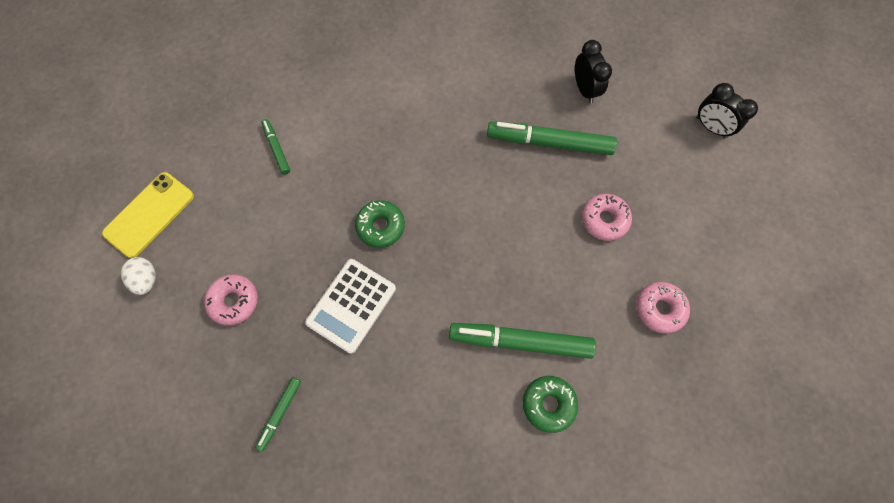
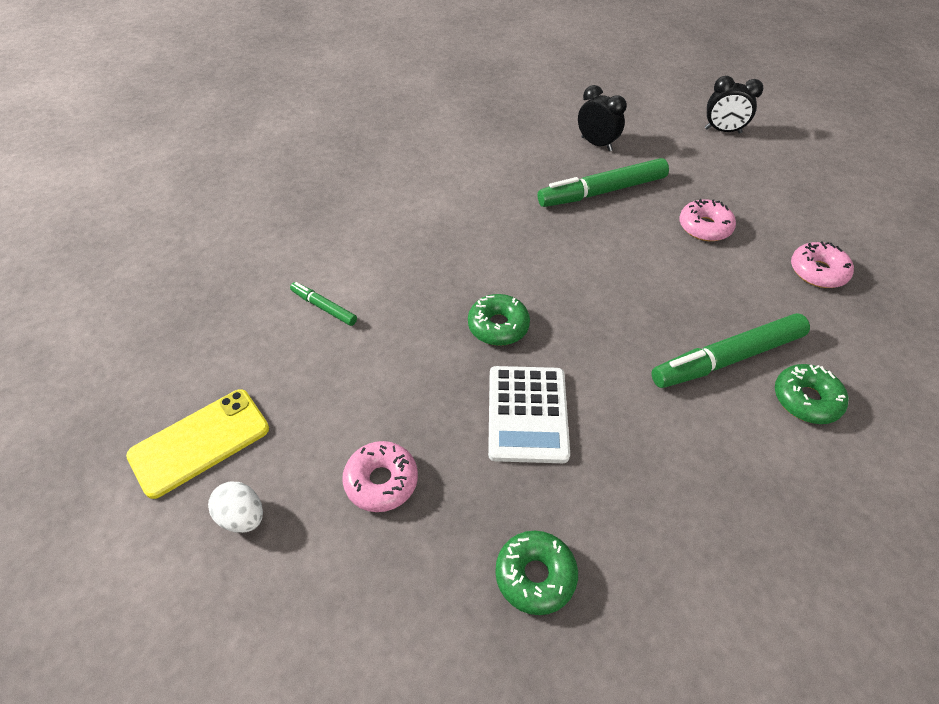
camera: 30 degrees left, 20 degrees down
(149, 214) = (200, 442): yellow phone -> yellow phone turned 45 degrees clockwise
(280, 413) = (535, 575): green marker -> green donut

